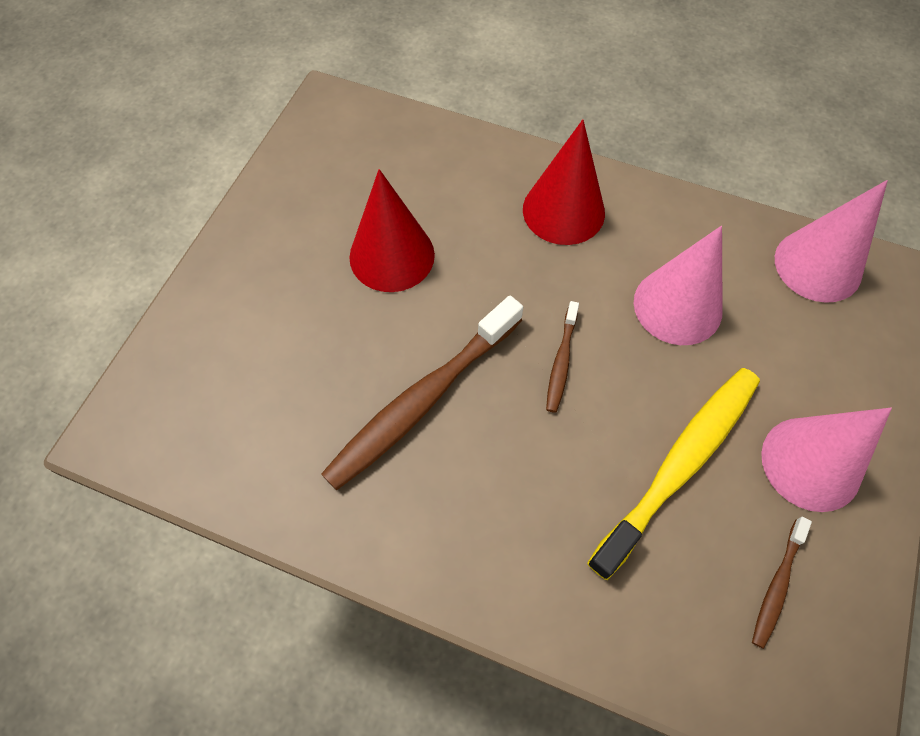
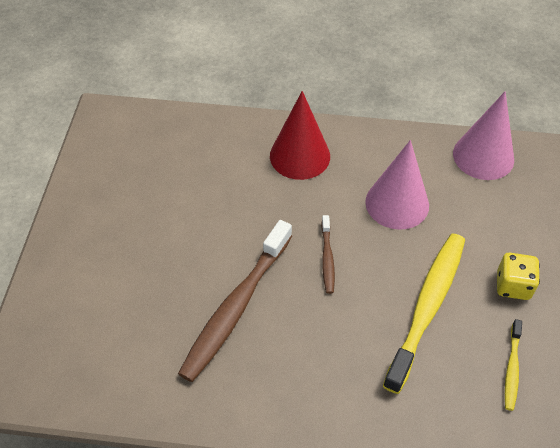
camera: 15 degrees left, 10 degrees down
(392, 255) = (184, 212): red cone -> none
(777, 585) = (512, 368): brown toothbrush -> yellow toothbrush
(811, 463) = (513, 285): pink cone -> yellow dice

